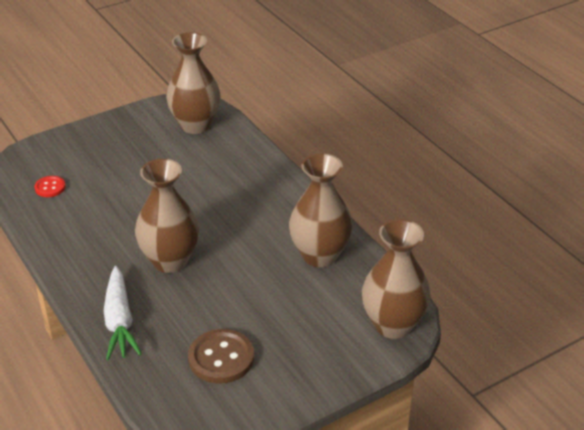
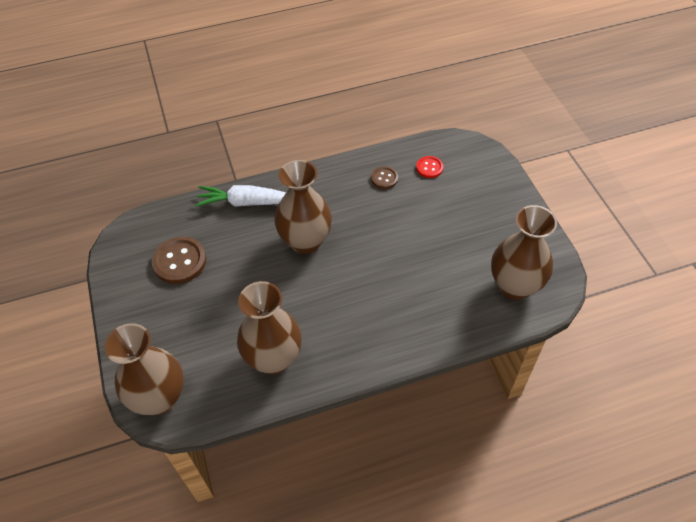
camera: 105 degrees right, 15 degrees up
(69, 217) = (384, 178): none -> brown button

